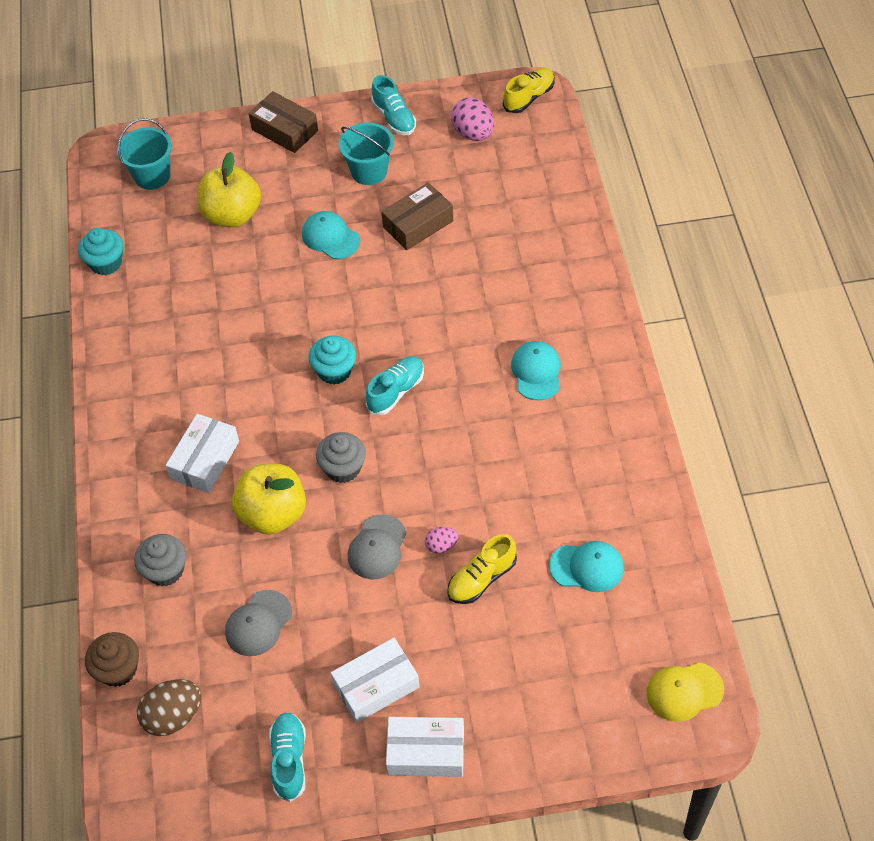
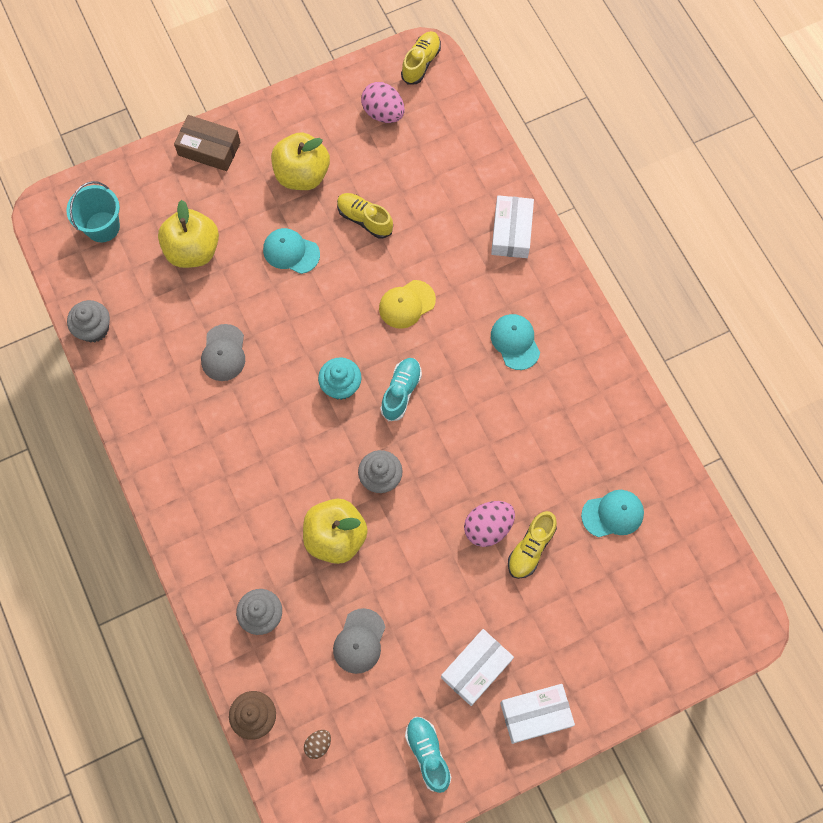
camera: 20 degrees left, 15 degrees up
(106, 263) = (94, 329): turquoise cupcake -> grey cupcake
(173, 716) = (318, 744): brown egg -> brown egg, size x0.55
(205, 460) = (258, 502): white box -> white box (511, 232)
(369, 171) = (302, 175): turquoise bucket -> yellow apple
(377, 547) = (435, 544): grey cap -> grey cap (223, 353)
(394, 118) = (306, 112): turquoise shoe -> none
(418, 224) = (364, 219): brown box -> yellow shoe
(441, 546) = (488, 527): pink egg -> pink egg, size x1.83
(684, 691) = (722, 602): yellow cap -> yellow cap (407, 304)

